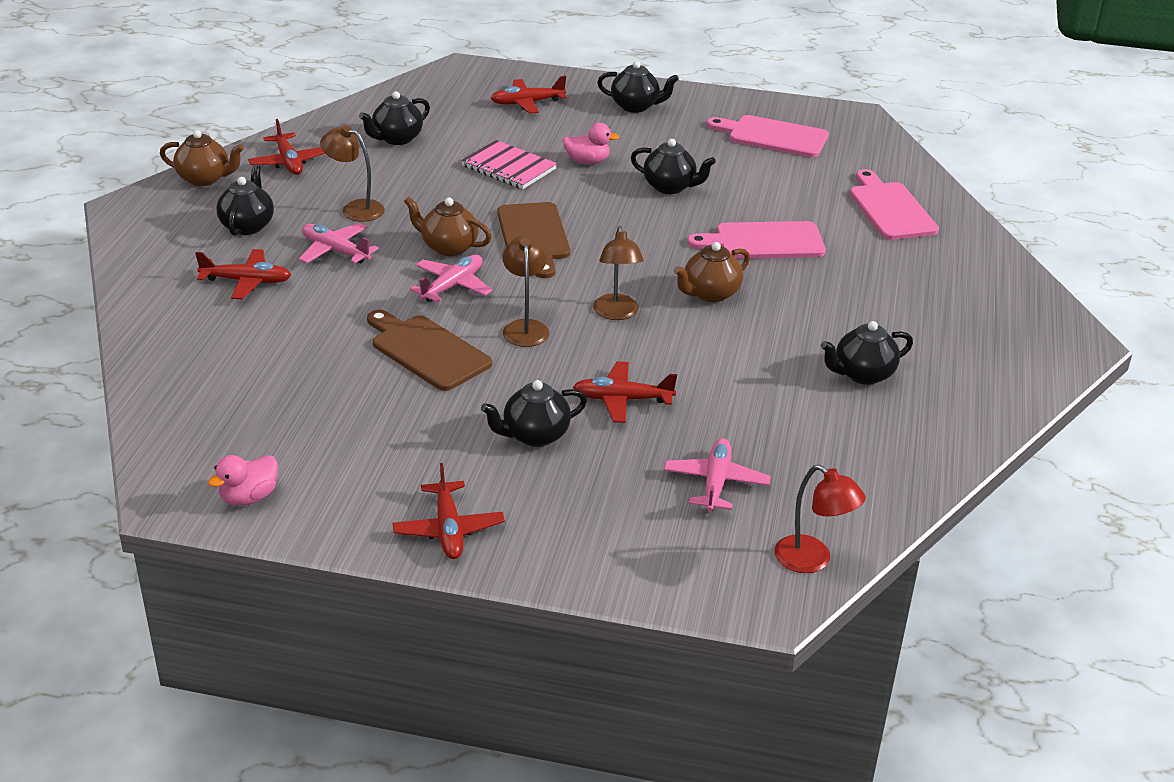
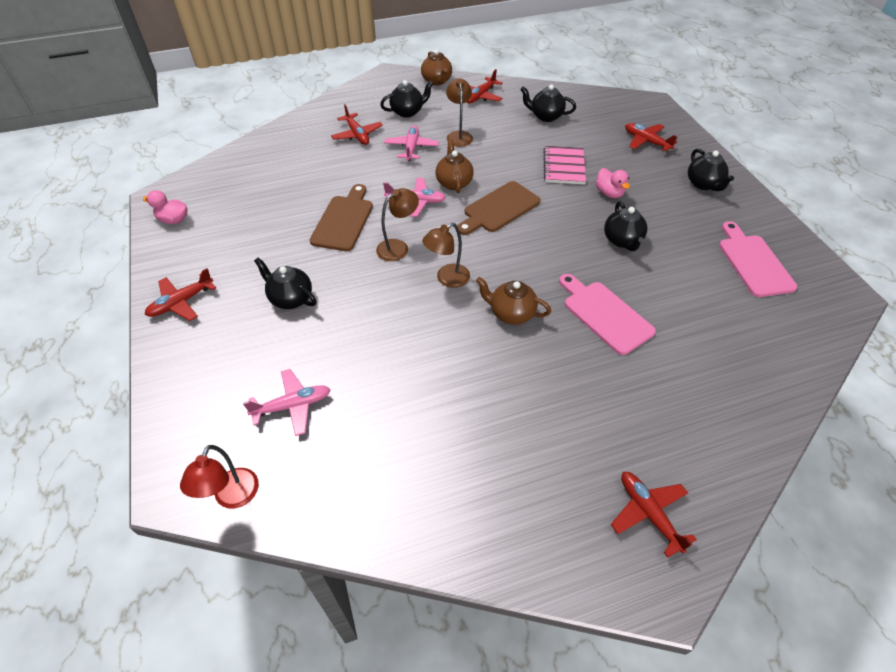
camera: 60 degrees right, 15 degrees up
(622, 400) = (354, 321): red plane -> red plane (648, 513)
(862, 374) = (482, 441): black teapot -> none
(890, 209) = (733, 370): pink cutting board -> none

